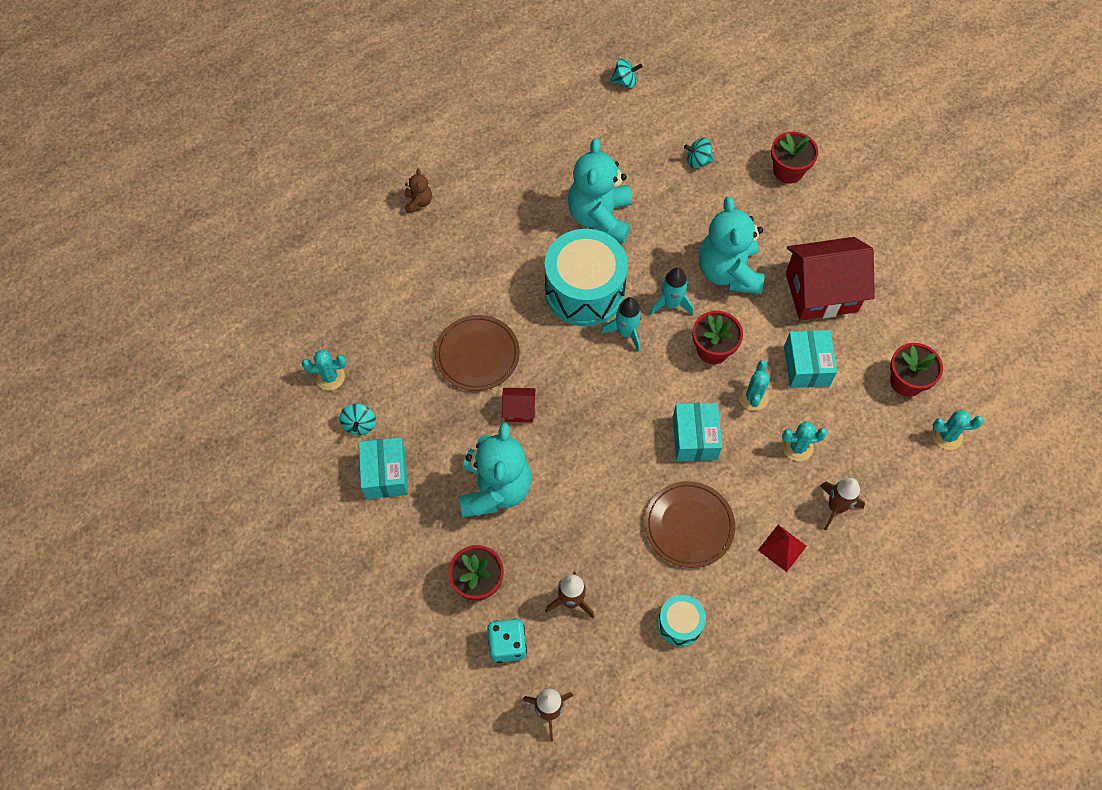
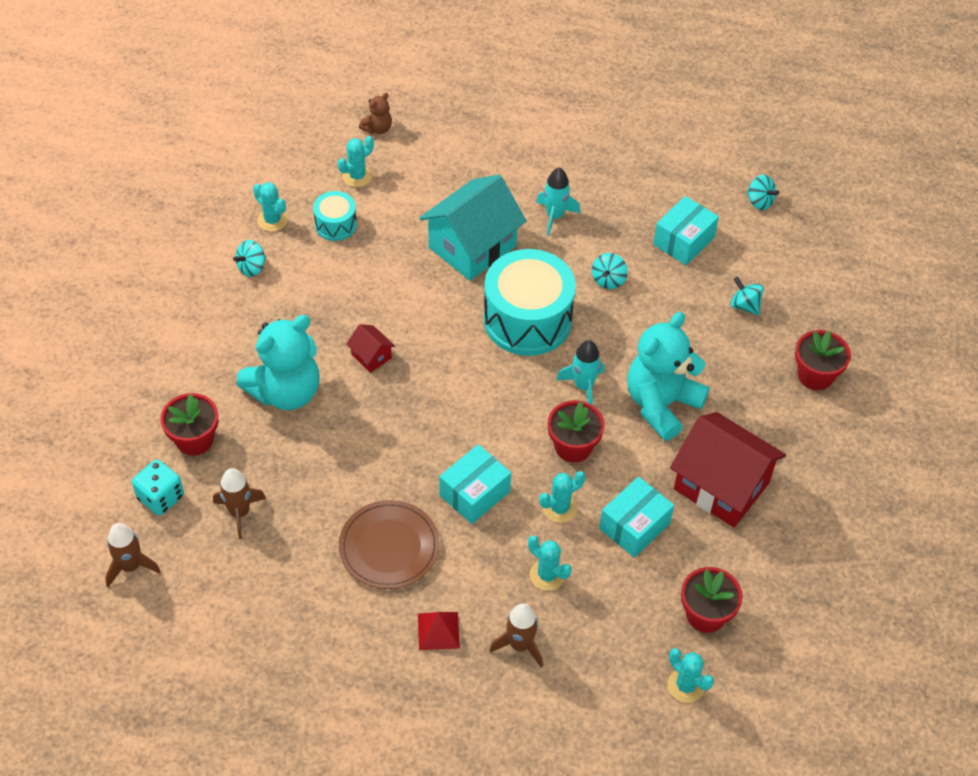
camera: 45 degrees right, 10 degrees down
(348, 291) = (357, 176): none -> turquoise cactus
(385, 474) = (226, 314): turquoise box -> turquoise box (683, 241)
(418, 202) = (483, 158): brown teddy bear -> brown teddy bear (377, 128)
(477, 355) = (391, 294): brown plate -> none
(488, 272) = (472, 247): none -> turquoise house
(600, 217) = (608, 280): turquoise teddy bear -> turquoise spinning top
(626, 332) = (520, 375): turquoise rocket -> turquoise rocket (554, 216)
(680, 624) = (293, 604): turquoise drum -> turquoise drum (335, 224)

